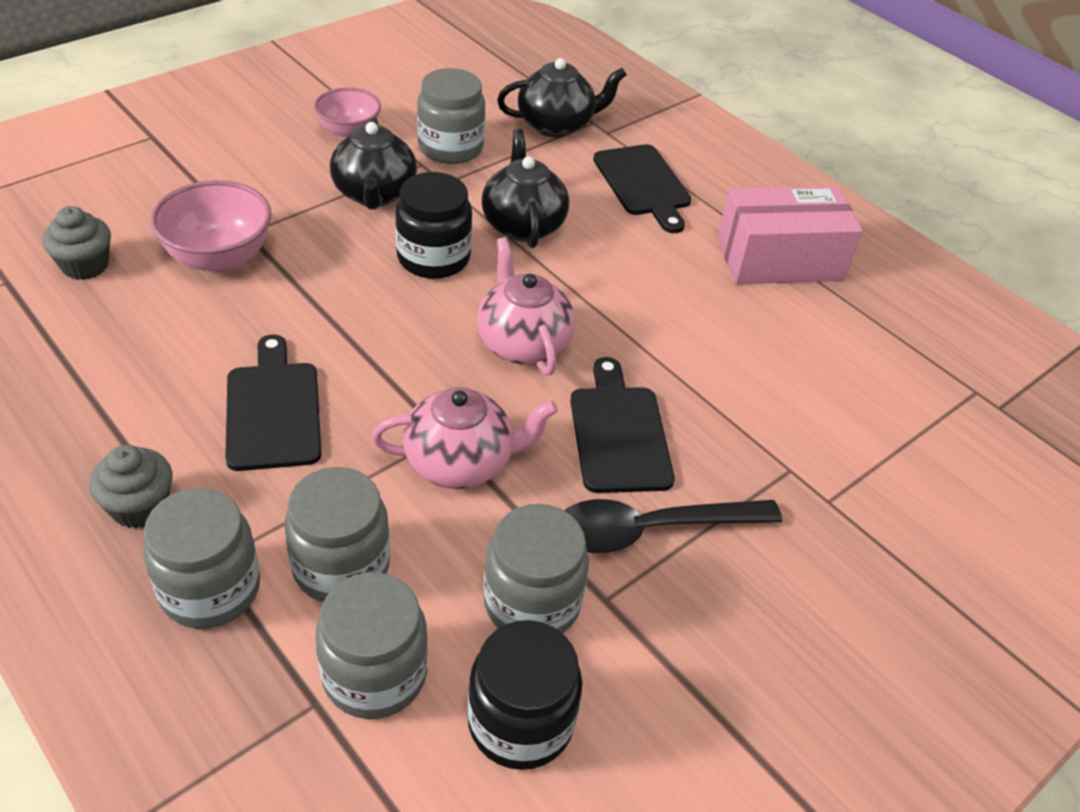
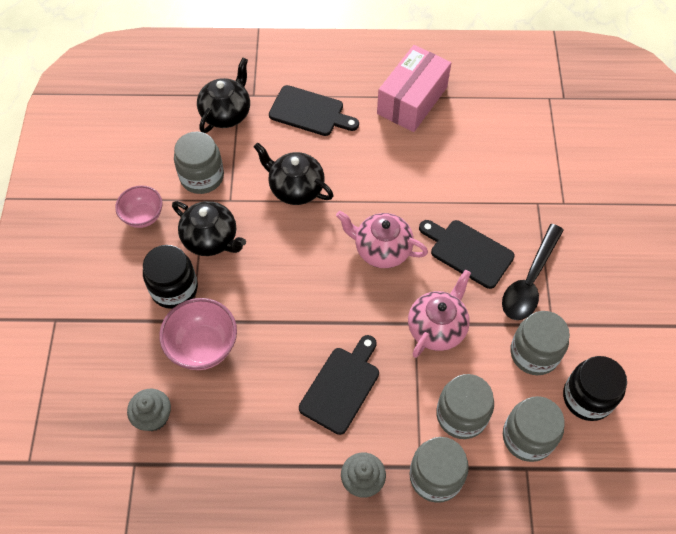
camera: 45 degrees left, 15 degrees up
(273, 410) = (342, 386): black cutting board -> black cutting board turned 90 degrees clockwise
(433, 258) = (287, 246): black jar -> black jar (174, 288)

